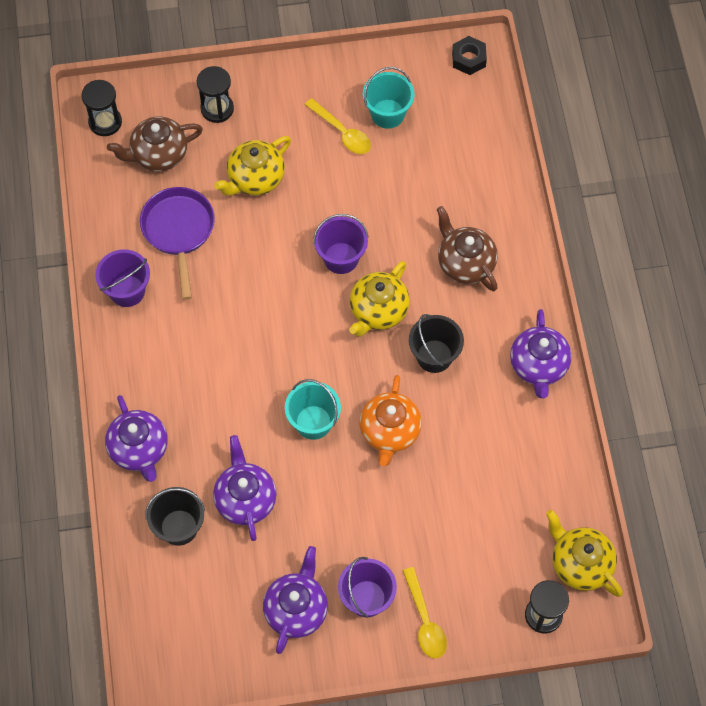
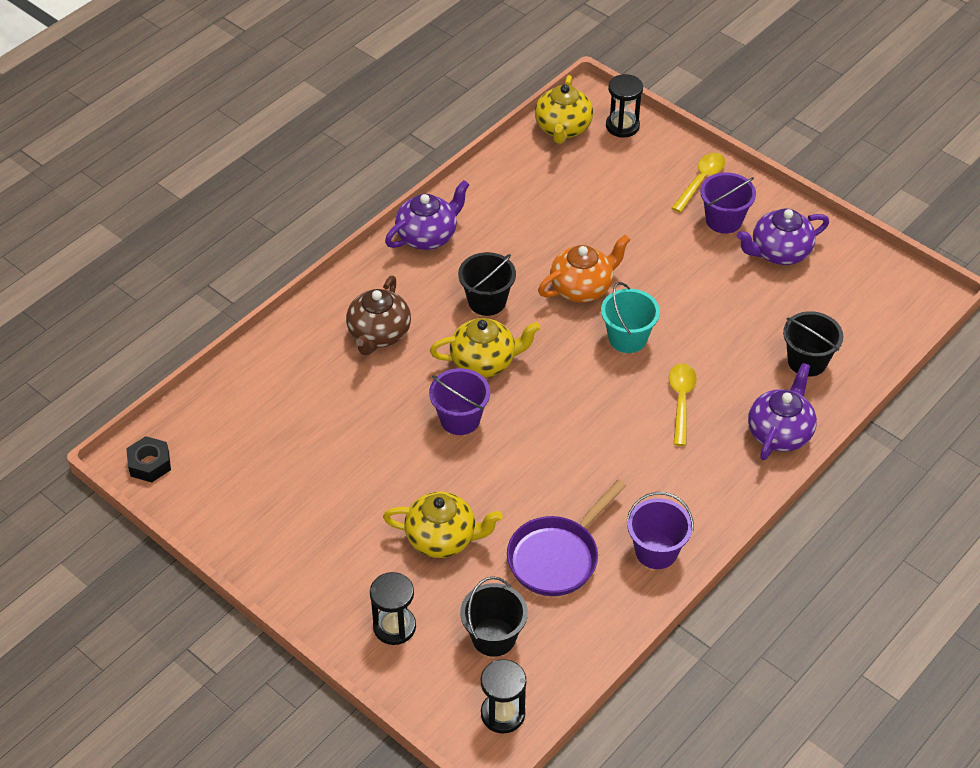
camera: 130 degrees left, 15 degrees down
(158, 154) = (493, 637): brown teapot -> black bucket
(245, 499) = (737, 337): purple teapot -> none
(342, 132) = (326, 506): yellow spoon -> yellow spoon (681, 401)
(387, 114) = (272, 485): turquoise bucket -> none

